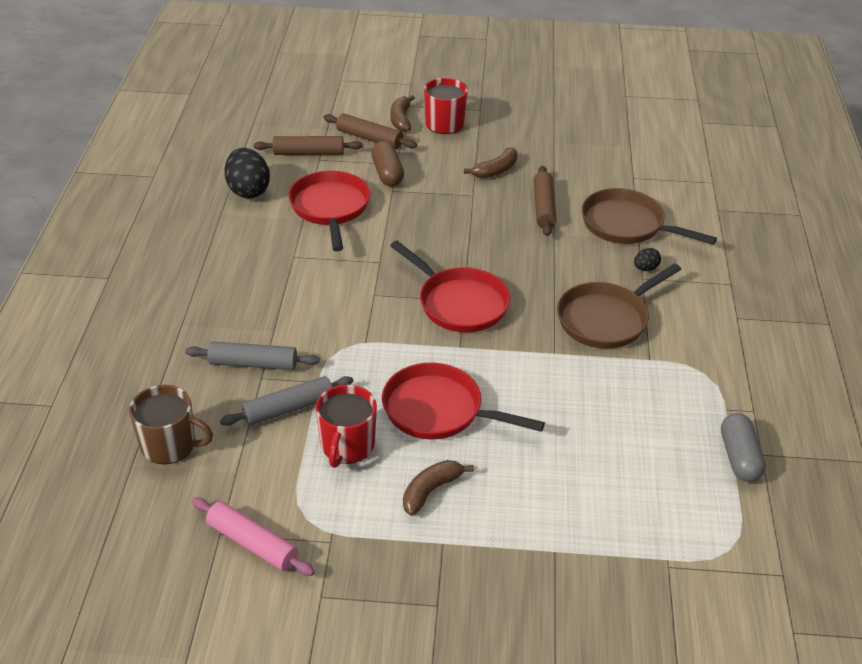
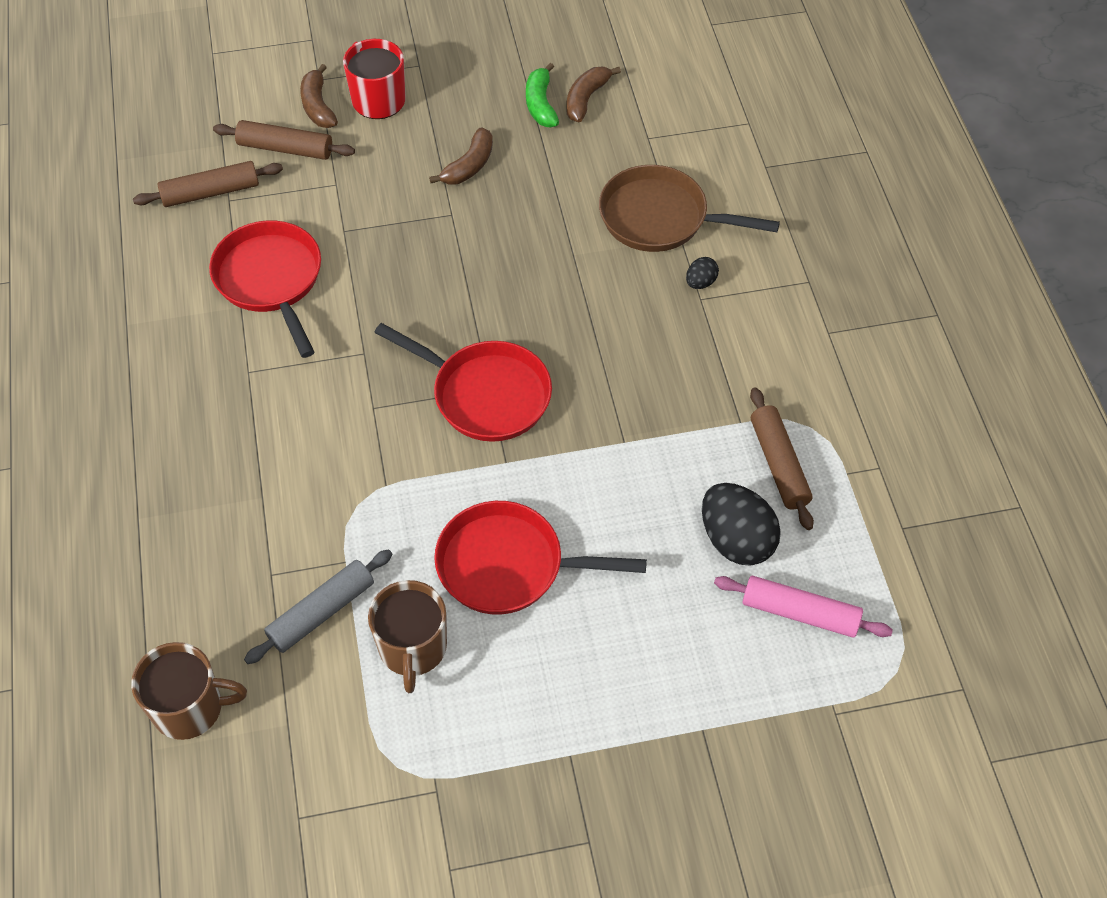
camera: 15 degrees left, 15 degrees up
(248, 190) = (150, 276): black egg -> black egg (736, 540)
(253, 364) = (253, 556): grey rolling pin -> none
(253, 543) = (343, 820): pink rolling pin -> pink rolling pin (800, 613)
(347, 446) = (412, 648): red mug -> brown mug
(387, 174) = (328, 204): brown capsule -> none
(430, 491) = (534, 686): brown banana -> brown banana (586, 99)
(544, 207) = (548, 213): brown rolling pin -> brown rolling pin (779, 464)
(560, 145) = (540, 104): none -> green banana
(606, 319) = (673, 374): brown pan -> none
(739, 458) = (879, 540): grey capsule -> none

